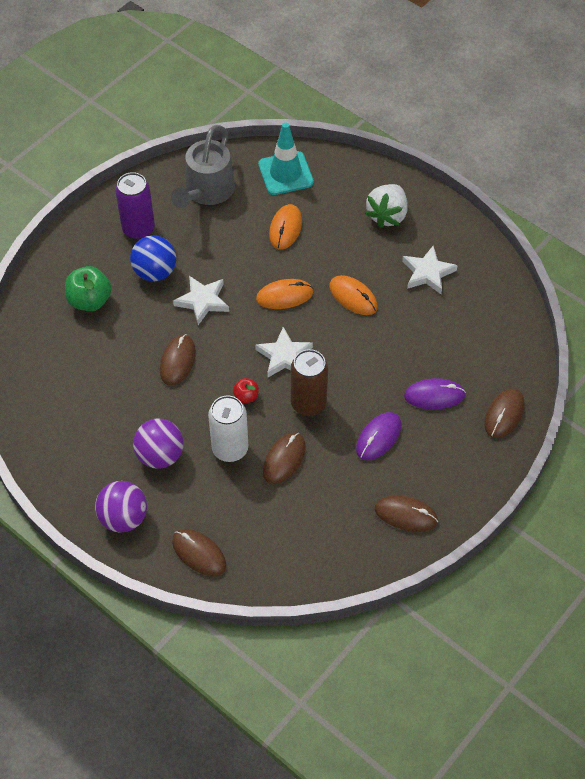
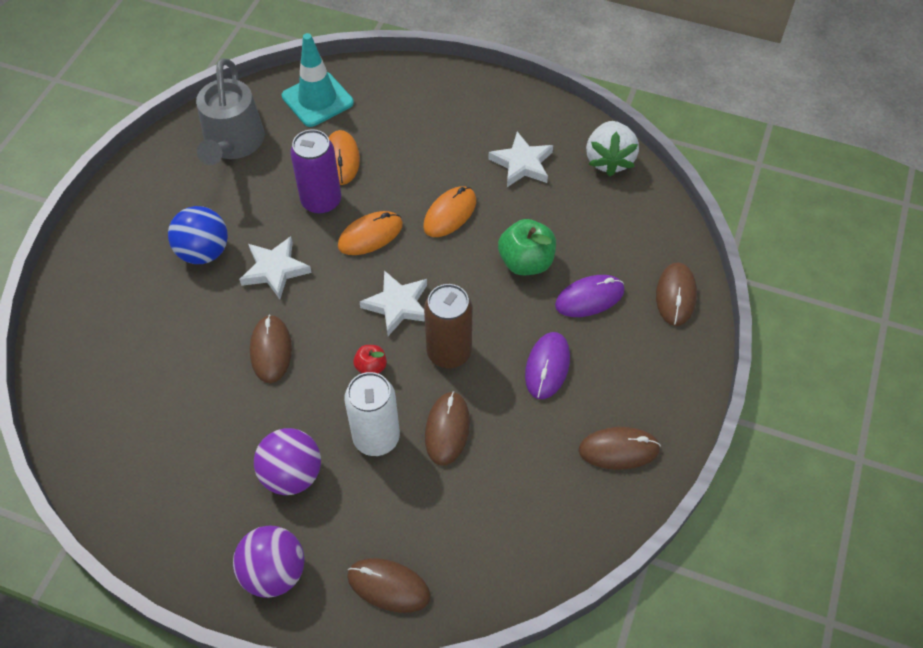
camera: 20 degrees left, 0 degrees up
(90, 300) = (134, 309): green apple -> green apple (526, 262)
(138, 229) = (165, 208): purple can -> purple can (321, 201)
(353, 297) = (450, 214): orange mouse -> orange mouse turned 75 degrees counterclockwise
(387, 215) = (450, 114): white strawberry -> white strawberry (609, 160)

